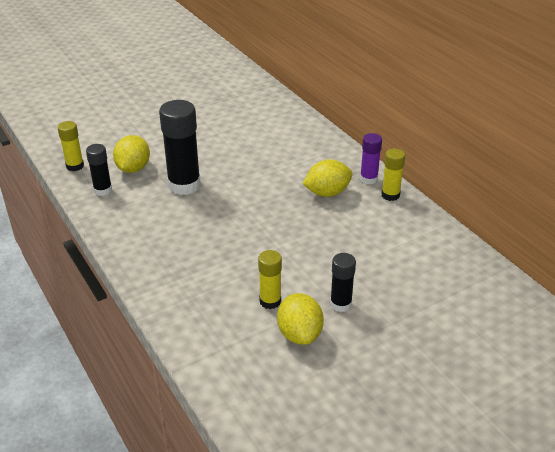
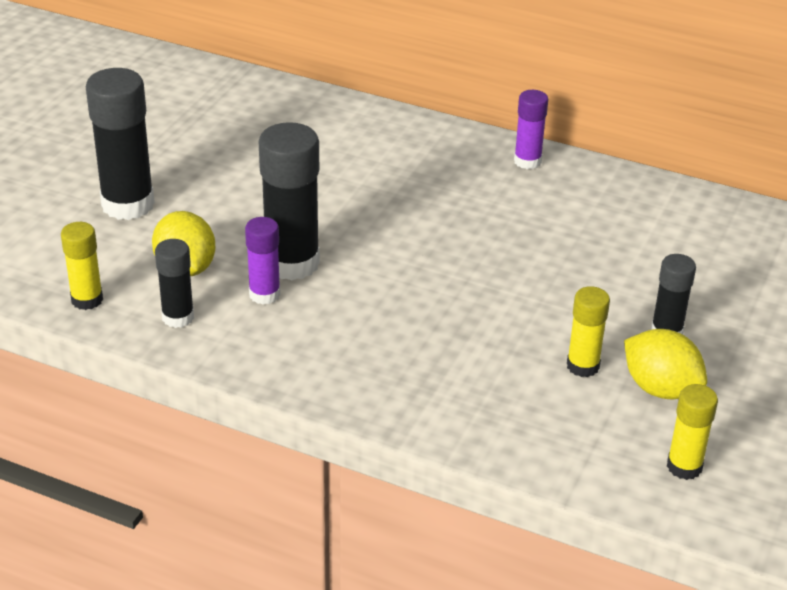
camera: 35 degrees left, 0 degrees up
(143, 129) = (128, 204): none -> black glue stick
(154, 195) = (264, 294): none -> purple glue stick
(327, 193) = (496, 199): yellow lemon -> none
(390, 195) = (576, 172): yellow glue stick -> yellow glue stick (684, 467)

